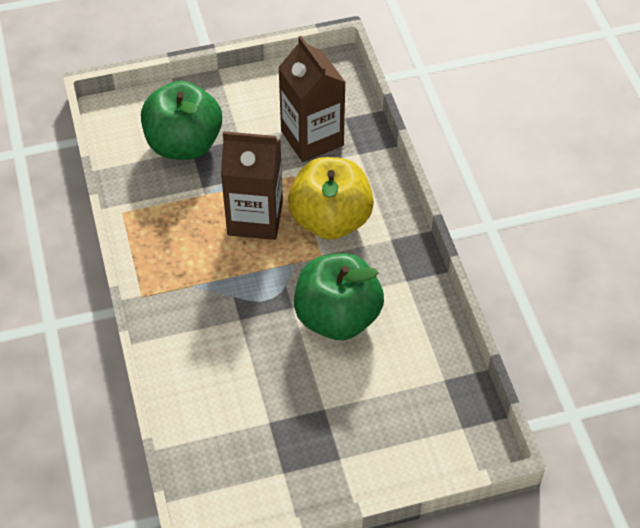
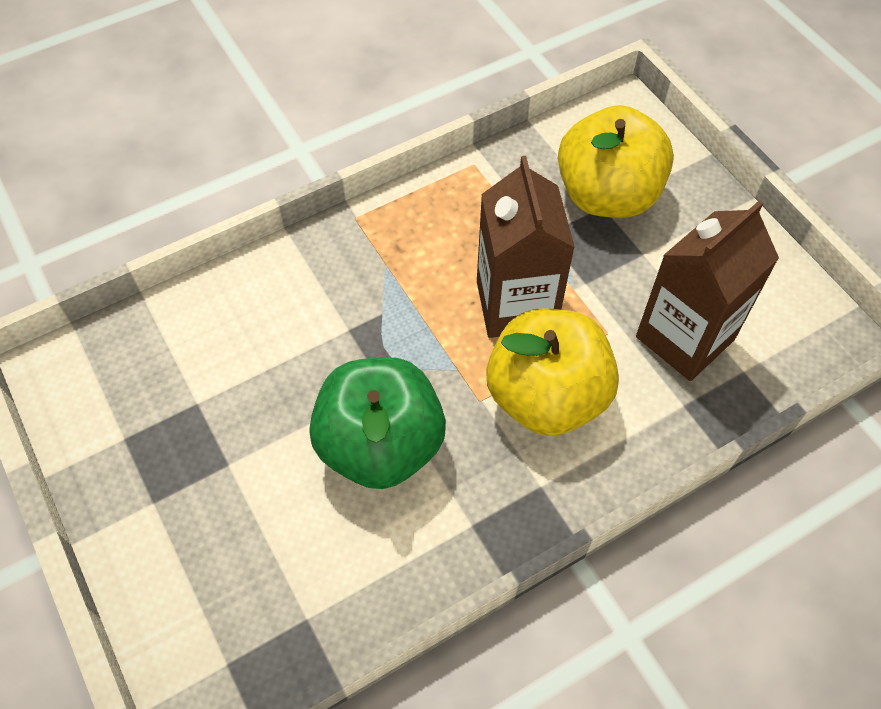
camera: 75 degrees right, 5 degrees up
(184, 144) = (607, 195): green apple -> yellow apple

